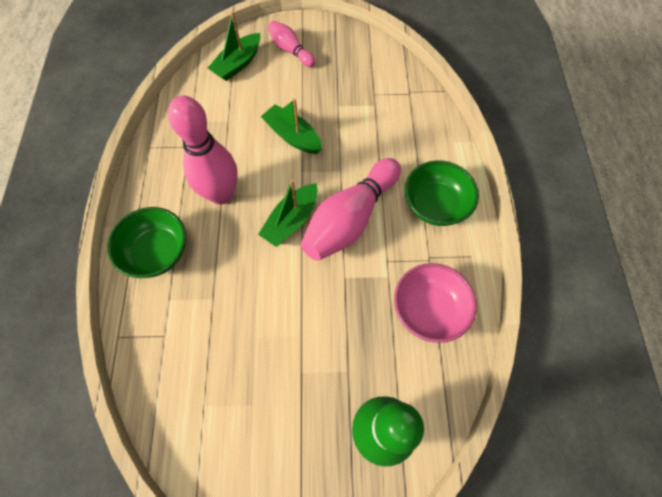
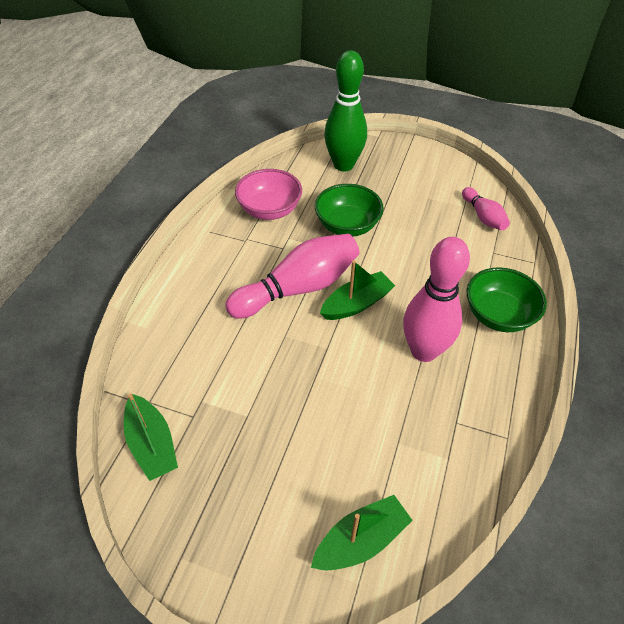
camera: 160 degrees left, 15 degrees down
(290, 50) = (270, 538): pink bowling pin -> pink bowling pin (483, 217)
(292, 136) = (321, 392): green boat -> green boat (152, 444)
(435, 205) = (210, 275): green bowl -> green bowl (347, 225)

